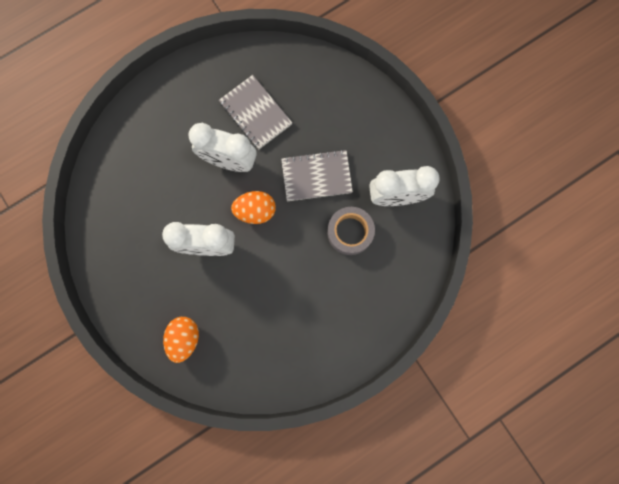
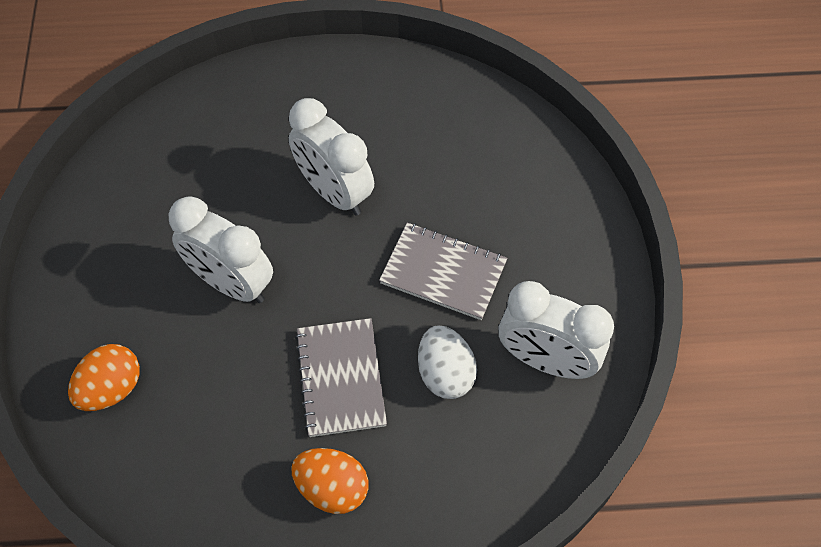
camera: 30 degrees right, 20 degrees down
(255, 113) = (409, 152): grey notebook -> grey notebook (341, 378)
(255, 211) = (327, 273): orange egg -> orange egg (332, 488)
(350, 232) = (445, 373): grey tape -> white egg

